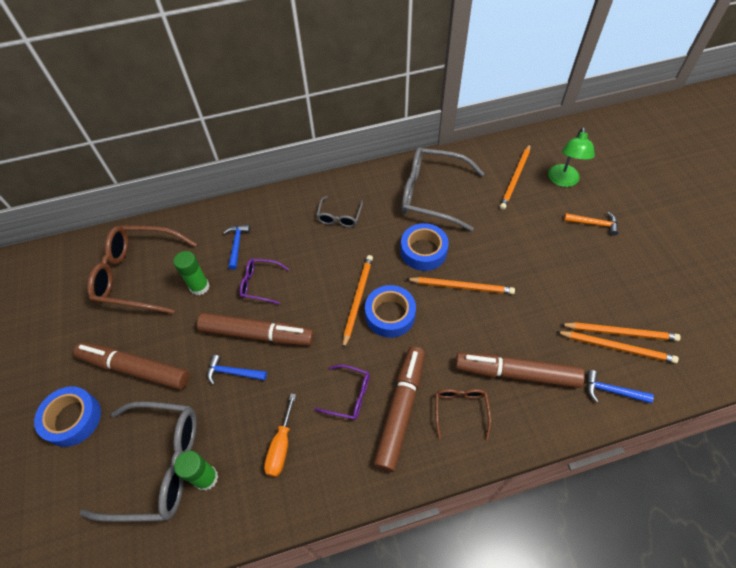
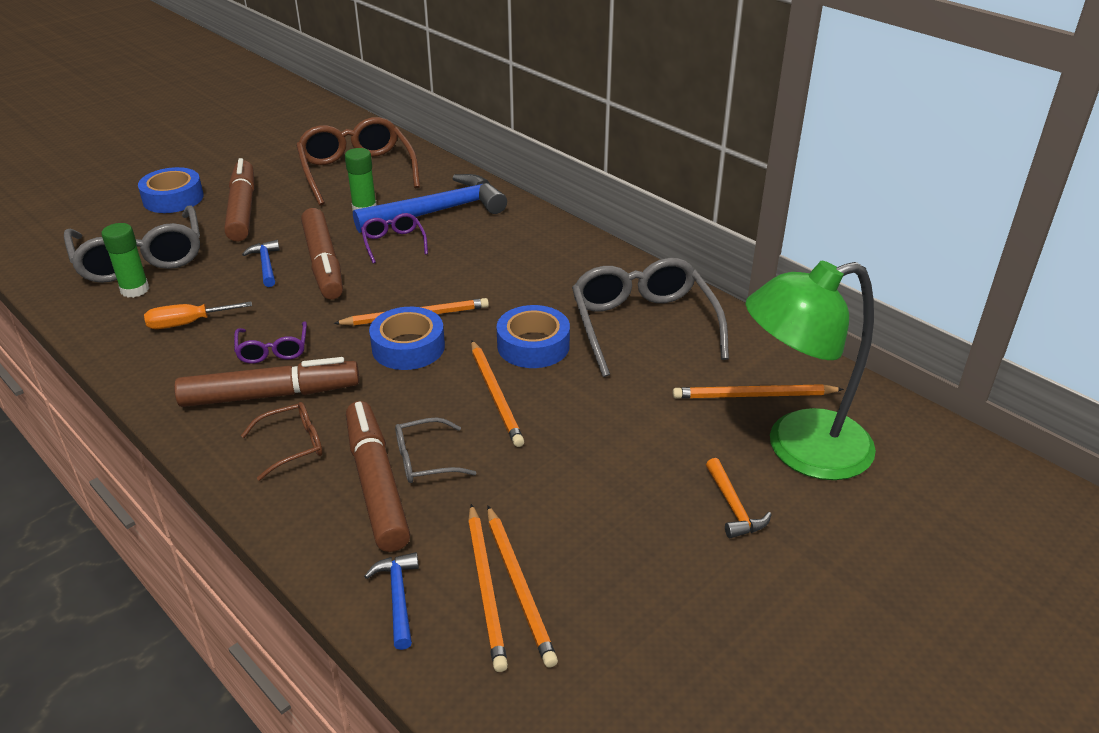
camera: 60 degrees right, 20 degrees down
(237, 245) = (438, 211): blue hammer -> blue hammer, size x2.18
(339, 217) = (537, 264): grey glasses -> grey glasses (425, 460)
(563, 181) = (799, 449): green lamp -> green lamp, size x1.76

